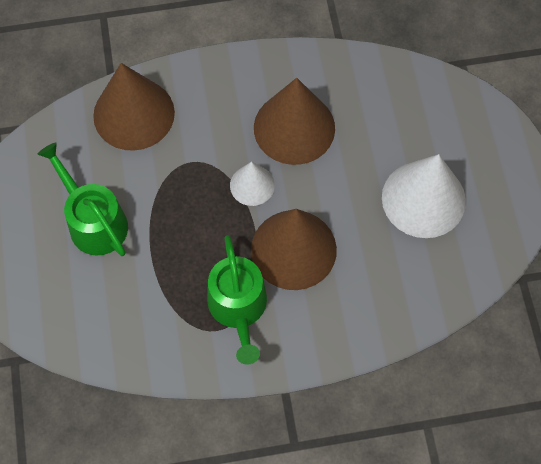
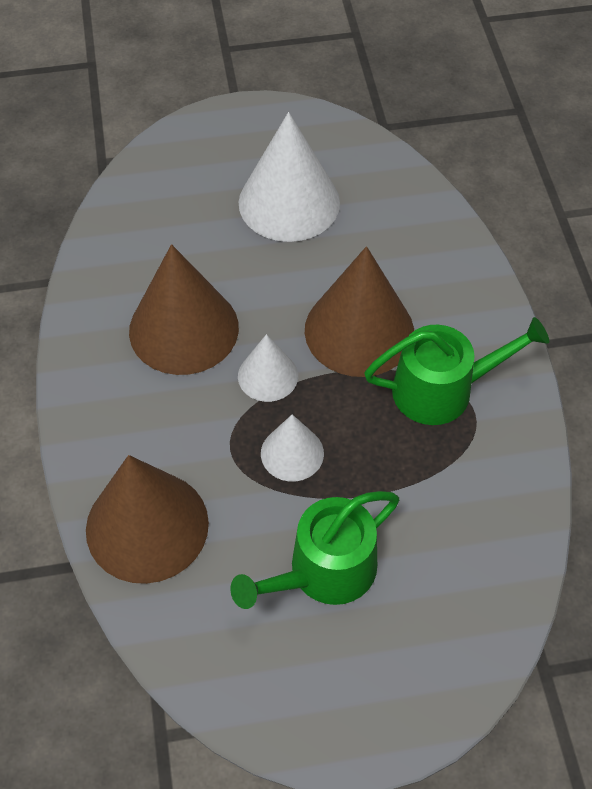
camera: 90 degrees left, 10 degrees down
(186, 201) = (292, 453): none -> white cone

